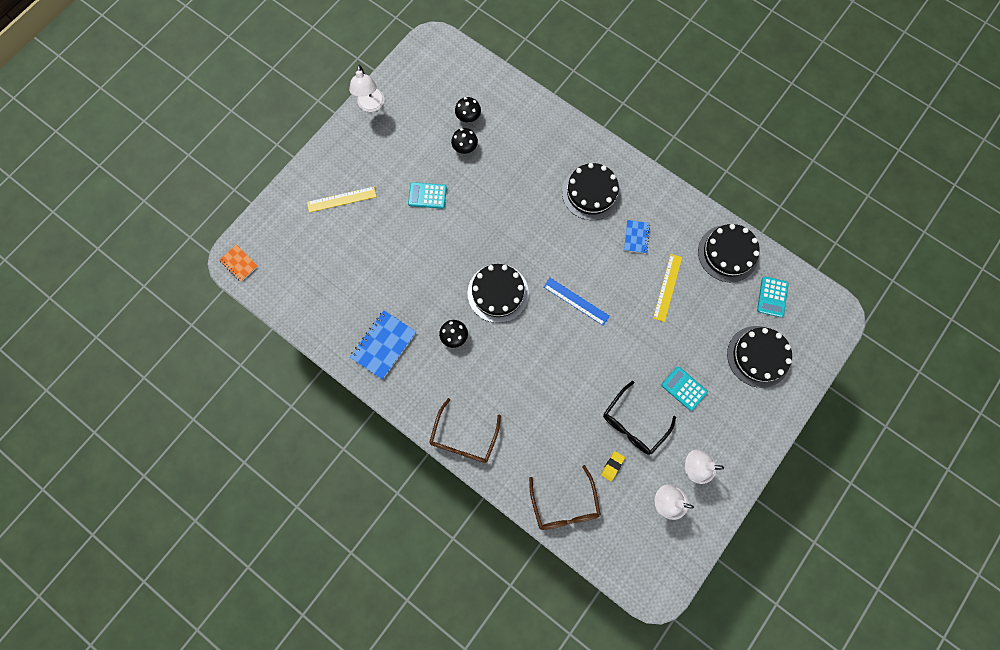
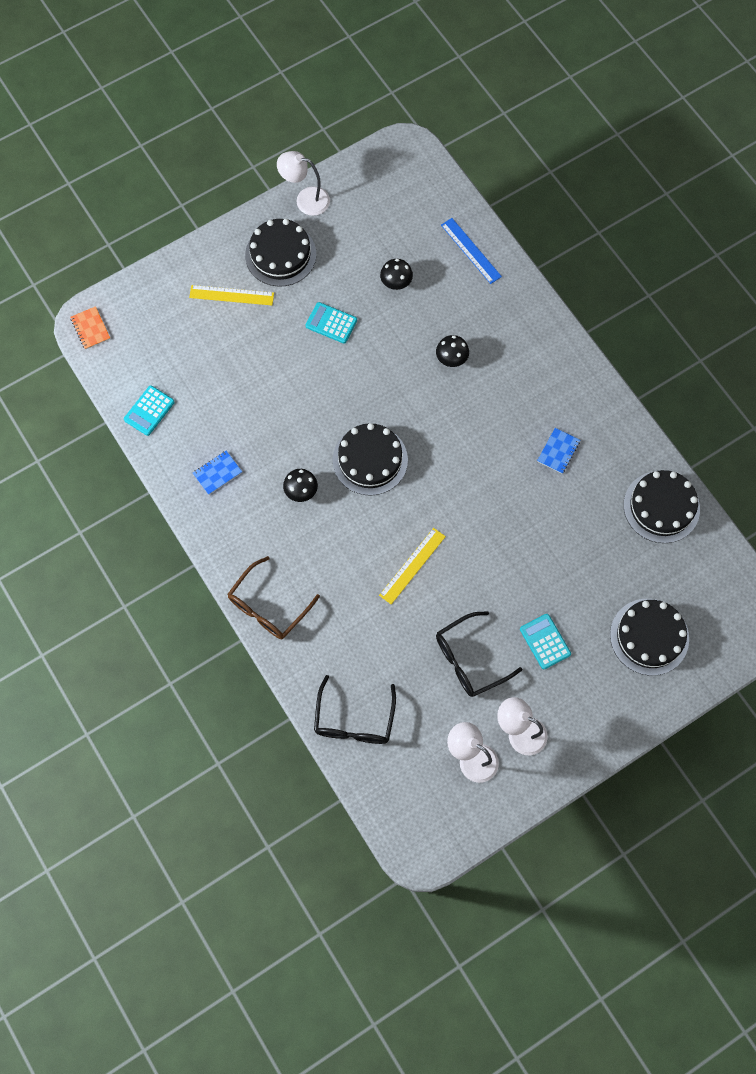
camera: 20 degrees right, 5 degrees down
(371, 105) = (305, 199): white lamp -> white lamp turned 90 degrees clockwise
(383, 345) = (217, 473): blue notebook -> blue notebook, size x0.58
(468, 117) = (413, 249): black mushroom -> black mushroom (451, 359)
(564, 504) = (354, 719): brown glasses -> black glasses
(576, 301) = (457, 500): blue ruler -> blue ruler (471, 250)
(591, 192) = (525, 382): black cake -> black cake (280, 254)
(612, 466) = (426, 697): yellow eraser -> none
(667, 287) = (572, 521): yellow ruler -> yellow ruler (412, 566)
(772, 297) = (694, 575): turquoise calculator -> turquoise calculator (149, 411)

